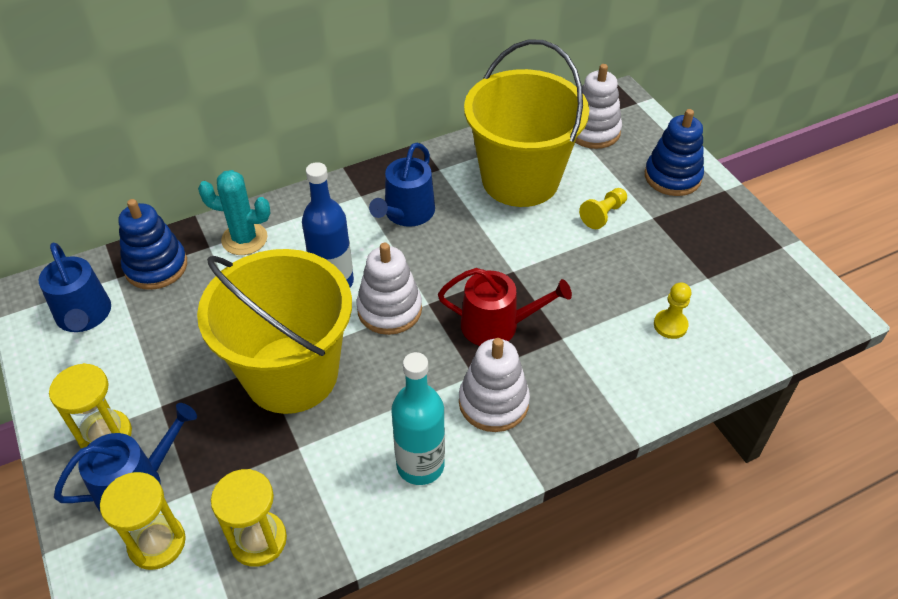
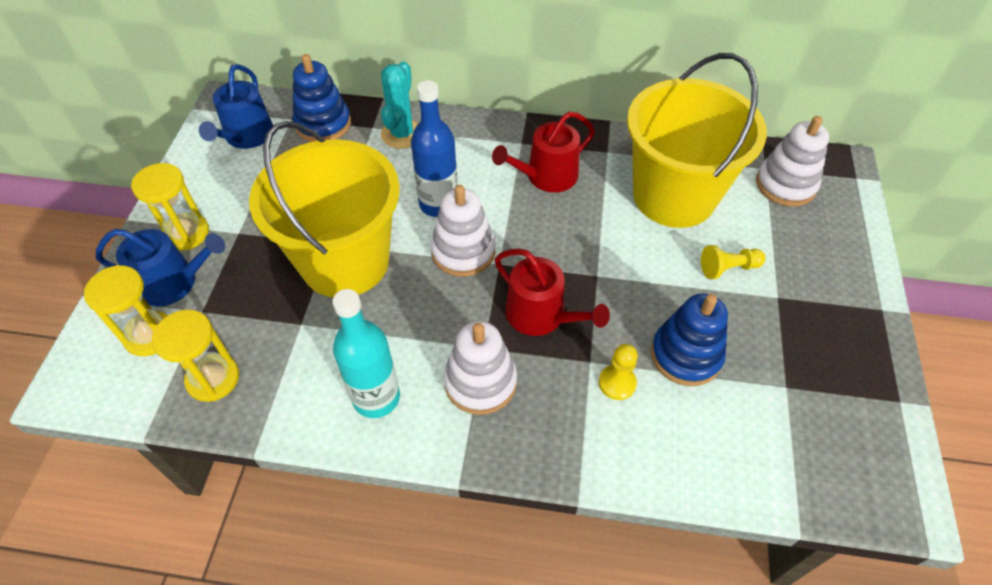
camera: 35 degrees right, 5 degrees up
(244, 239) = (402, 134): turquoise cactus -> turquoise cactus turned 60 degrees clockwise
(406, 213) = (546, 176): blue watering can -> red watering can
(670, 325) = (706, 410): yellow pawn -> yellow pawn (617, 383)
(672, 177) = (833, 268): blue stacking toy -> blue stacking toy (686, 355)

